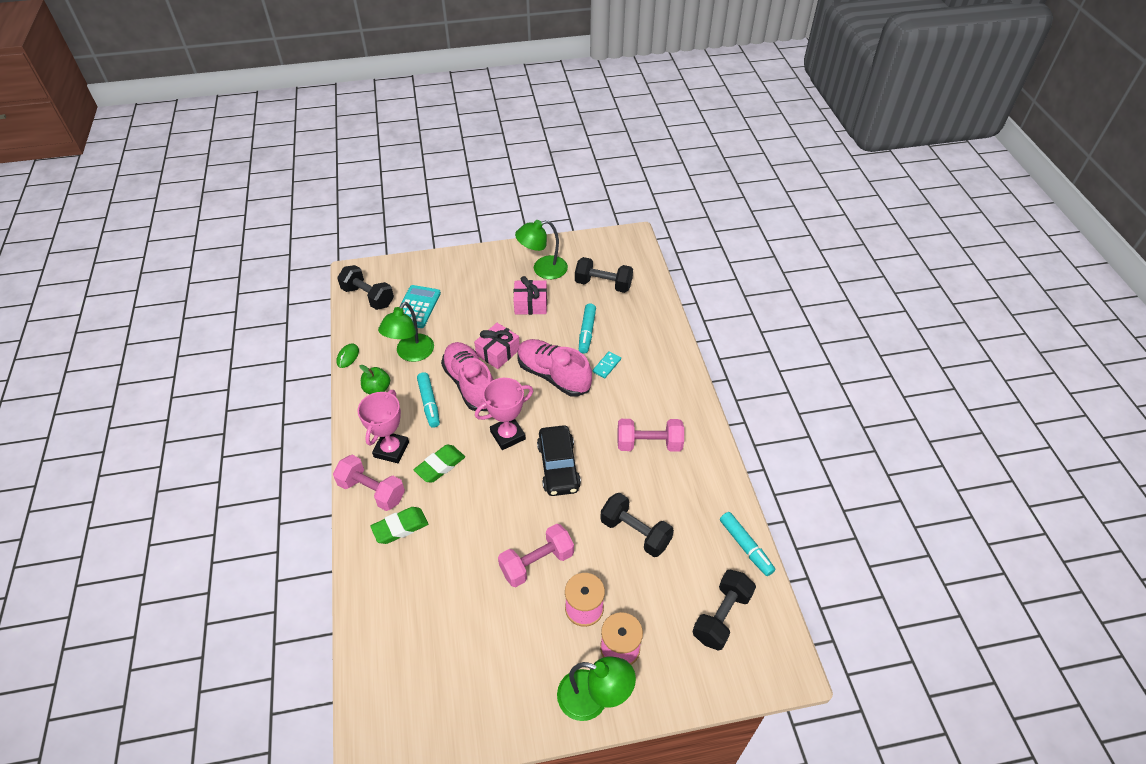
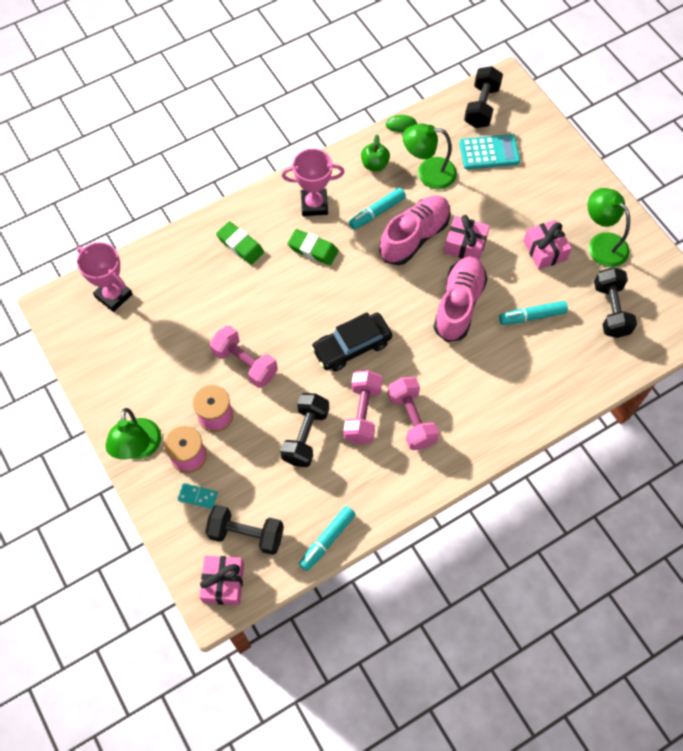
camera: 70 degrees right, 15 degrees up
(372, 491) = (267, 209): pink dumbbell -> pink dumbbell (362, 413)
(508, 435) = (369, 291): pink trophy -> pink trophy (113, 295)
(606, 366) = (494, 350): turquoise domino -> turquoise domino (198, 496)
(767, 653) = (223, 583): none -> pink gift

